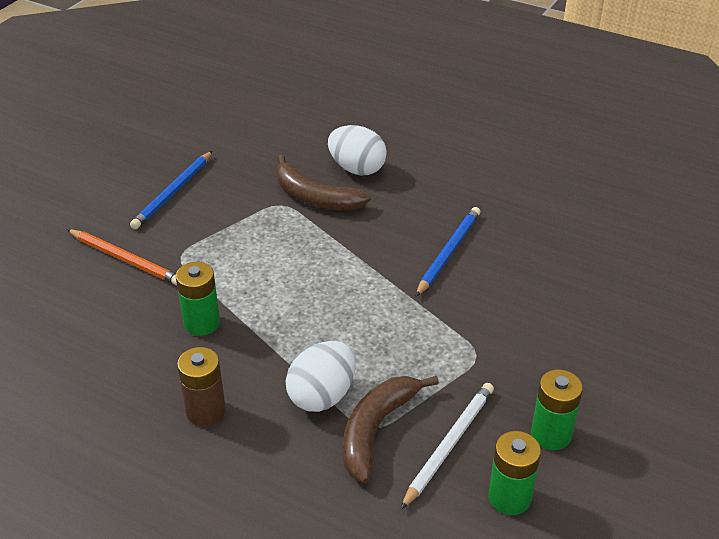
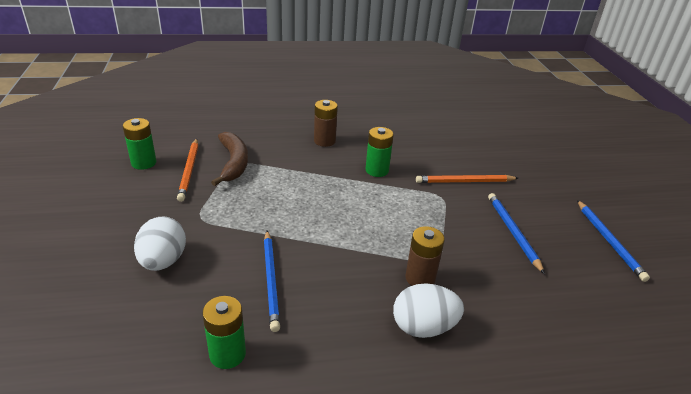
camera: 140 degrees right, 5 degrees down
(105, 149) = (609, 241): none -> blue pencil
(314, 197) = (420, 278): brown banana -> brown battery
(322, 395) = (275, 165): white egg -> white egg (163, 261)
(449, 444) = (189, 171): white pencil -> orange pencil
(551, 434) = (130, 195): green battery -> green battery (227, 354)

